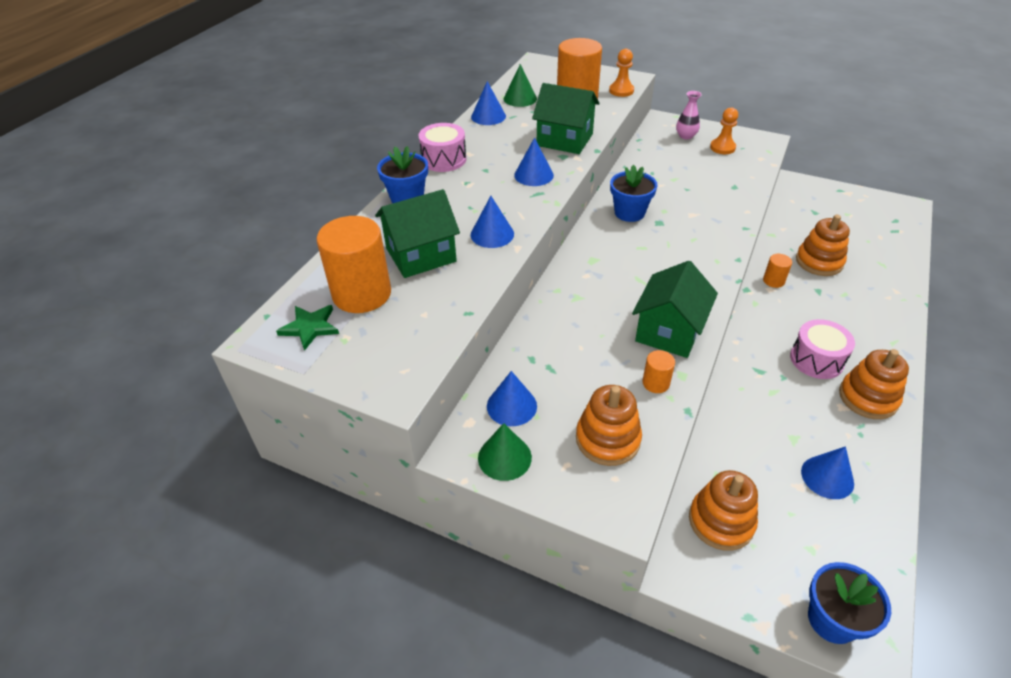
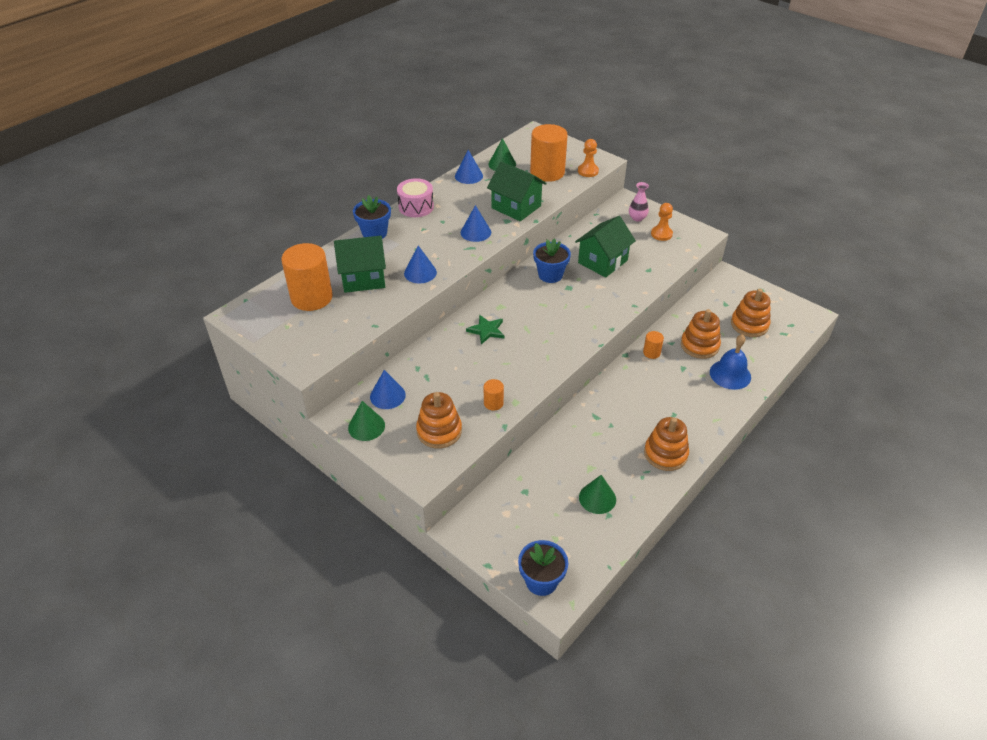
camera: 15 degrees right, 0 degrees up
(310, 327) = (269, 313): green star -> green star (486, 330)
(669, 331) = (525, 370): green house -> green house (602, 262)
(721, 521) = (504, 506): orange stacking toy -> orange stacking toy (749, 325)
(816, 359) = (645, 418): pink drum -> none
(827, 477) = (597, 498): blue cone -> green cone
(872, 287) = (730, 374): none -> blue bell

